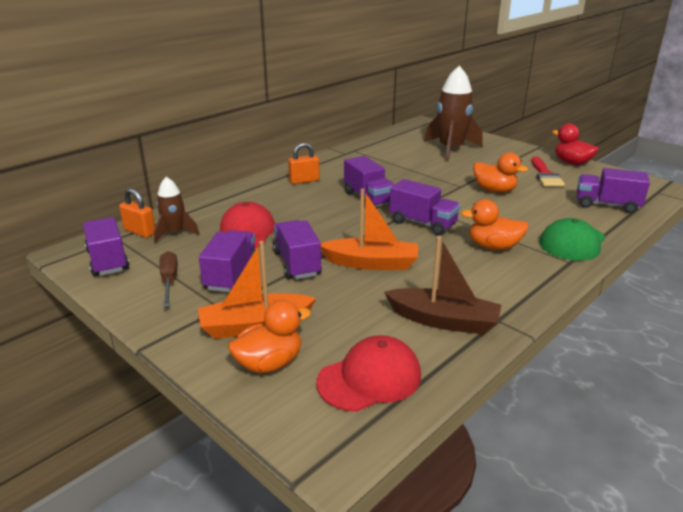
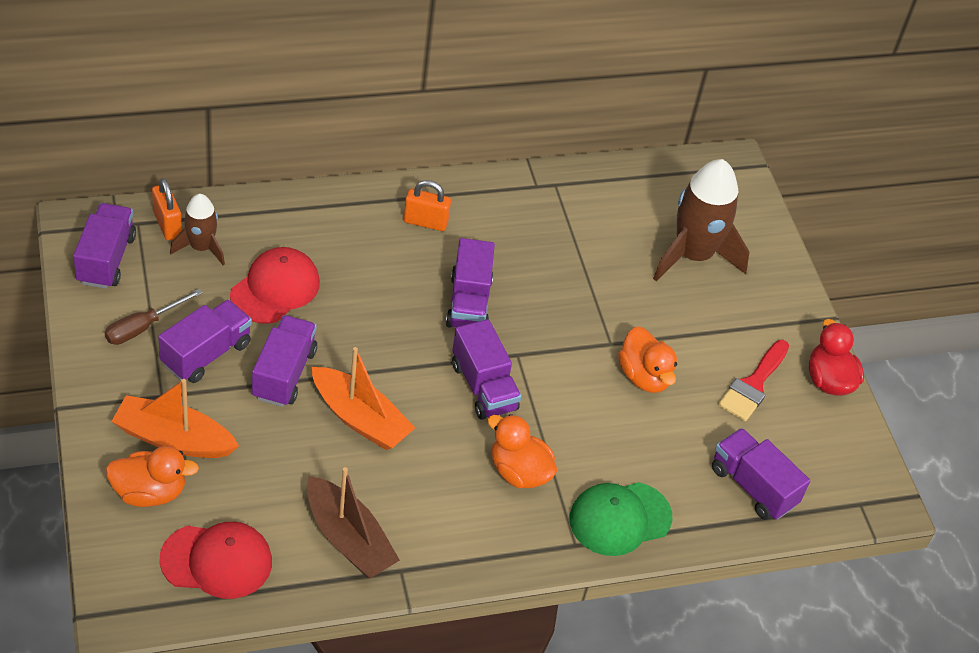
camera: 25 degrees right, 20 degrees up
(169, 281) = (143, 327): brown screwdriver -> brown screwdriver turned 150 degrees counterclockwise

